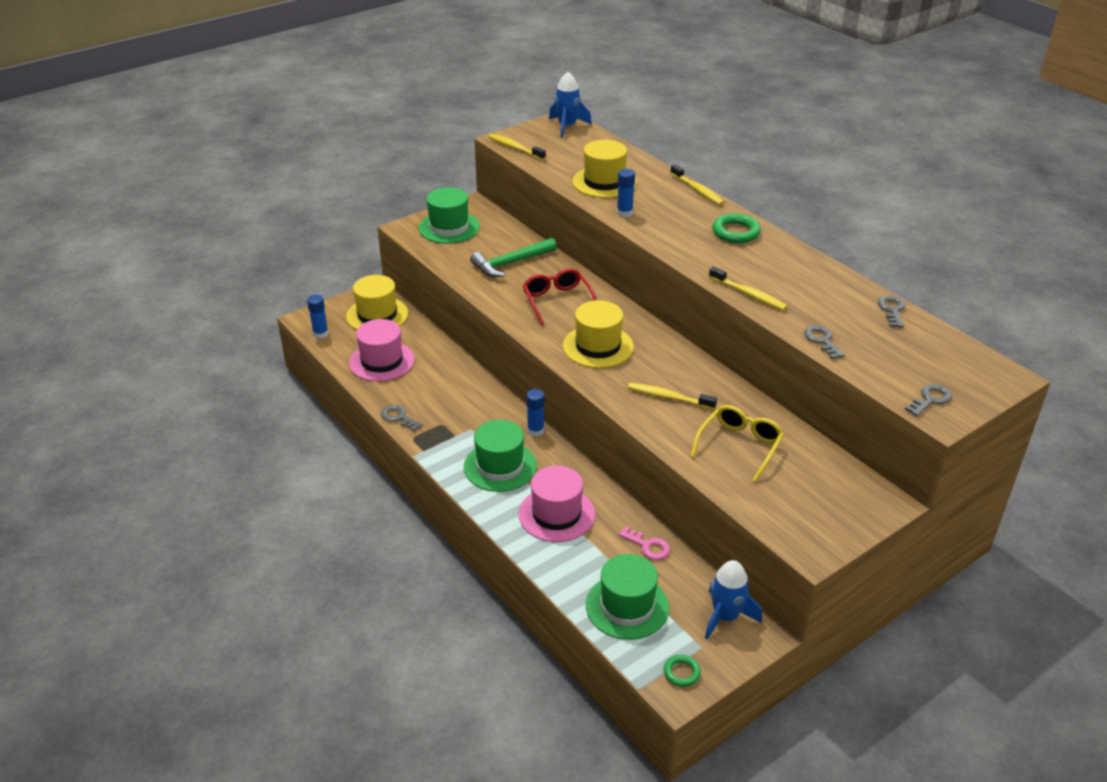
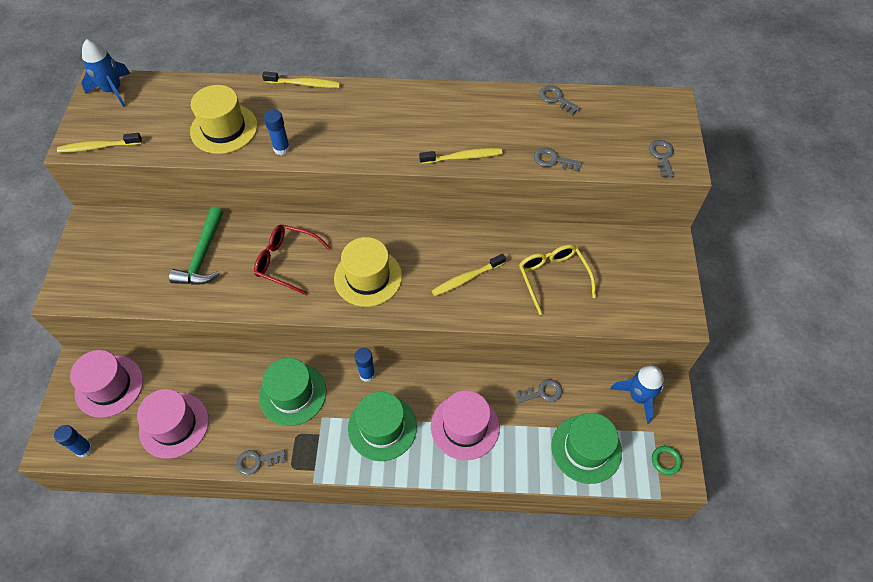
camera: 50 degrees left, 20 degrees up
(377, 315) = (109, 386): yellow hat -> pink hat
(449, 227) = (101, 262): green hat -> green hat (292, 394)
(648, 546) = (542, 392): pink key -> grey key
(735, 232) = (382, 105): green ring -> none

